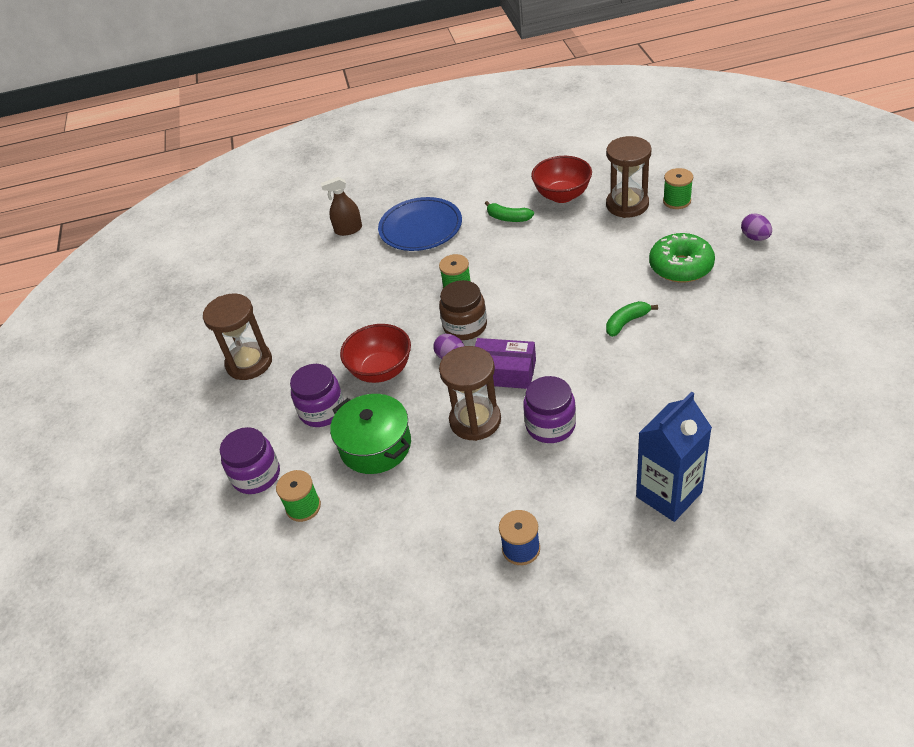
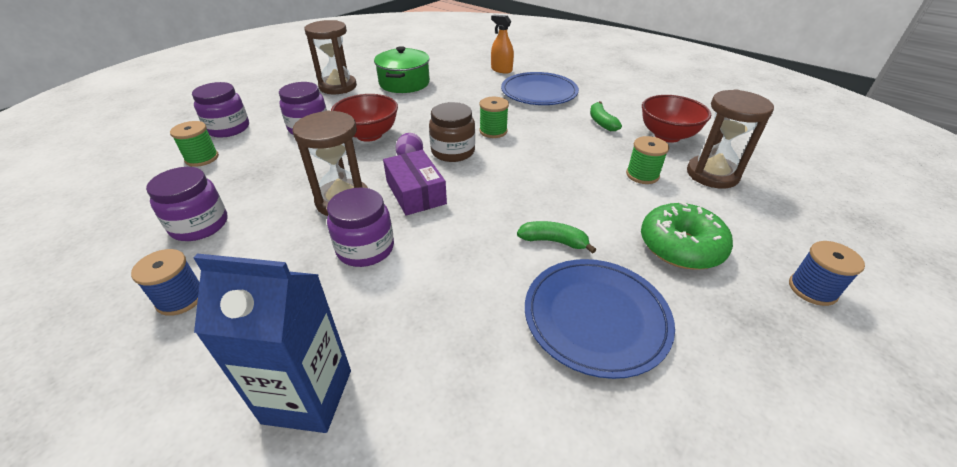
camera: 45 degrees right, 5 degrees down
(348, 230) = (501, 70): brown spray bottle -> orange spray bottle
(375, 446) = (283, 164): green pot -> green pot (404, 83)
(427, 524) = (199, 225): none -> purple jar
(676, 201) = (768, 203): green spool -> green spool (642, 175)
(706, 338) = (596, 317): none -> blue plate
(755, 237) = (812, 289): purple egg -> blue spool

